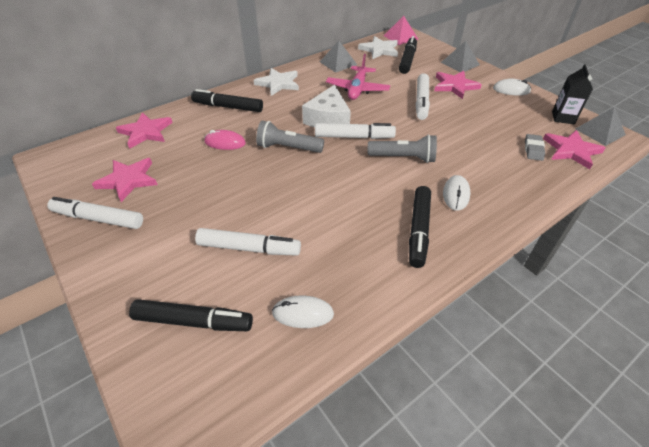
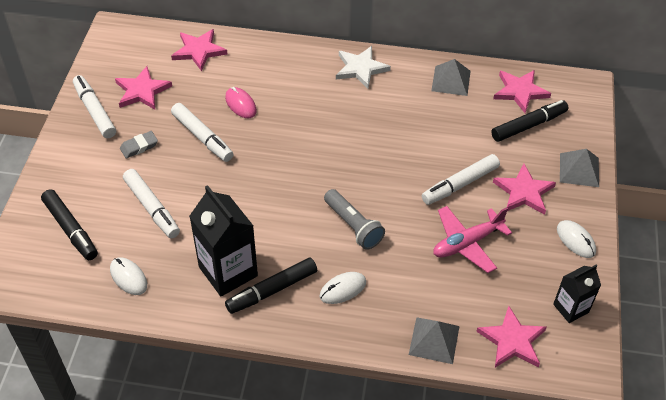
camera: 45 degrees right, 5 degrees up
(228, 107) = (286, 67): black marker -> none
(288, 148) = (279, 146): grey flashlight -> none
(328, 118) = (349, 140): white cheese -> none
(354, 137) = (343, 175): white marker -> white marker (202, 137)
(357, 89) = (422, 126): pink plane -> pink plane (467, 243)
(372, 243) = (228, 271): none -> black carton
(379, 50) = (520, 91): white star -> pink star
(400, 37) = (572, 89): pink pyramid -> none
(533, 149) = (478, 310): grey eraser -> grey eraser (139, 146)
(600, 131) = (580, 350): grey pyramid -> grey pyramid (434, 340)

